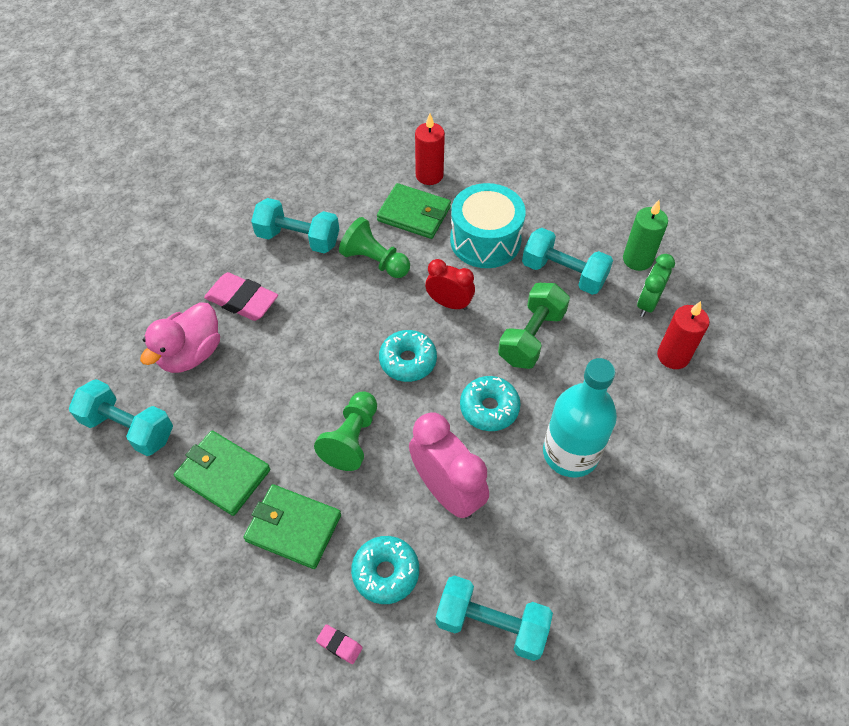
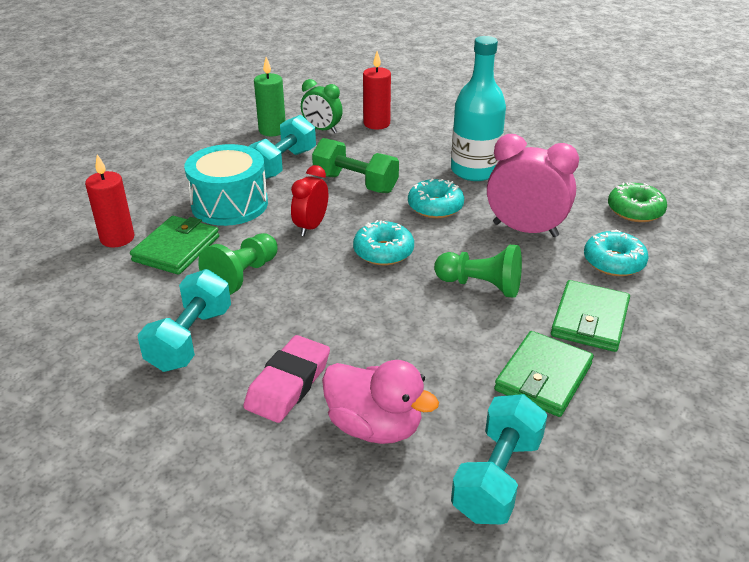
camera: 90 degrees left, 20 degrees down
(339, 645) = (690, 286): pink eraser -> none
(447, 491) = (525, 230): pink clock -> pink clock turned 60 degrees clockwise
(491, 624) = (635, 210): turquoise dumbbell -> green donut

